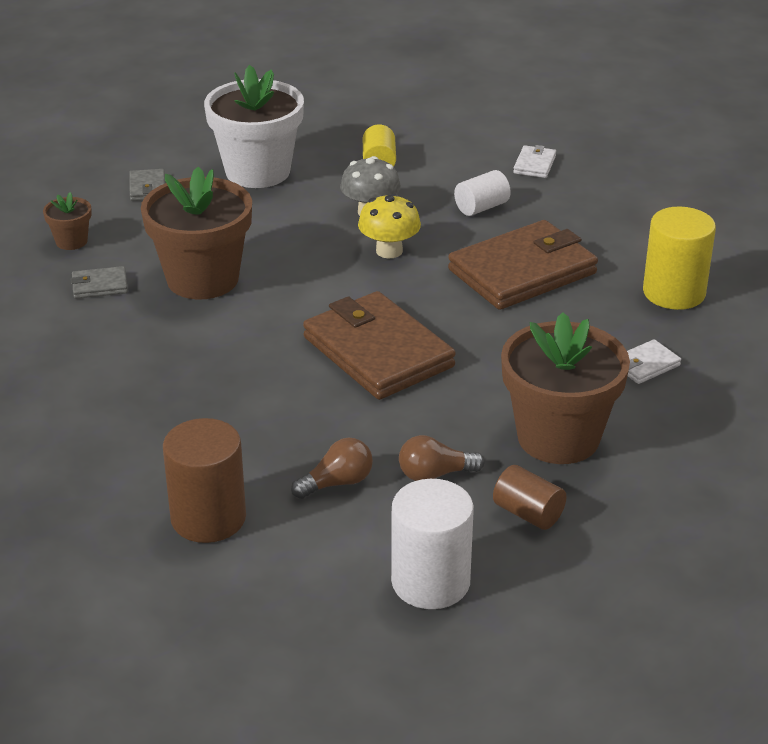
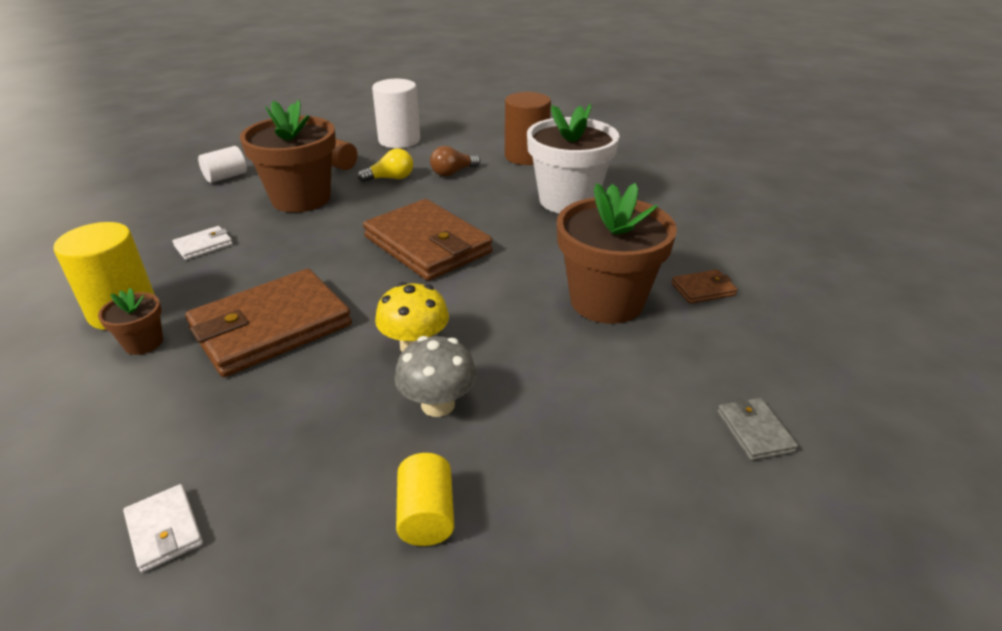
camera: 175 degrees right, 0 degrees up
(71, 241) = (777, 338): brown flower pot -> brown flower pot (143, 343)
(100, 286) = (703, 289): grey wallet -> brown wallet
(257, 171) = (615, 479): white flower pot -> white flower pot (568, 200)
(435, 474) = (390, 178): brown light bulb -> yellow light bulb
(481, 207) = (286, 423): white cylinder -> white cylinder (226, 177)
(534, 165) = (164, 530): white wallet -> white wallet turned 45 degrees counterclockwise

